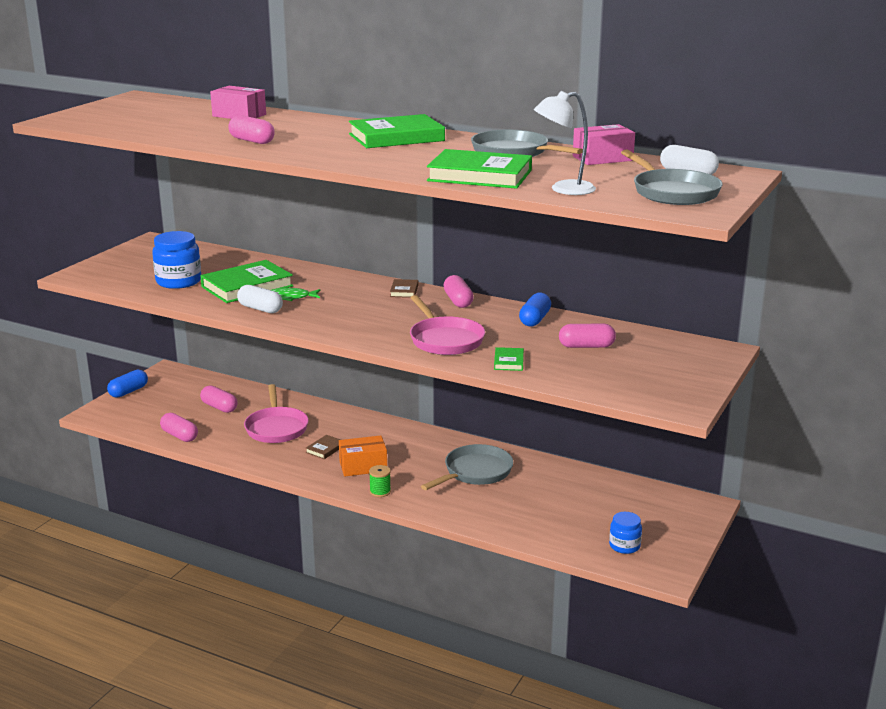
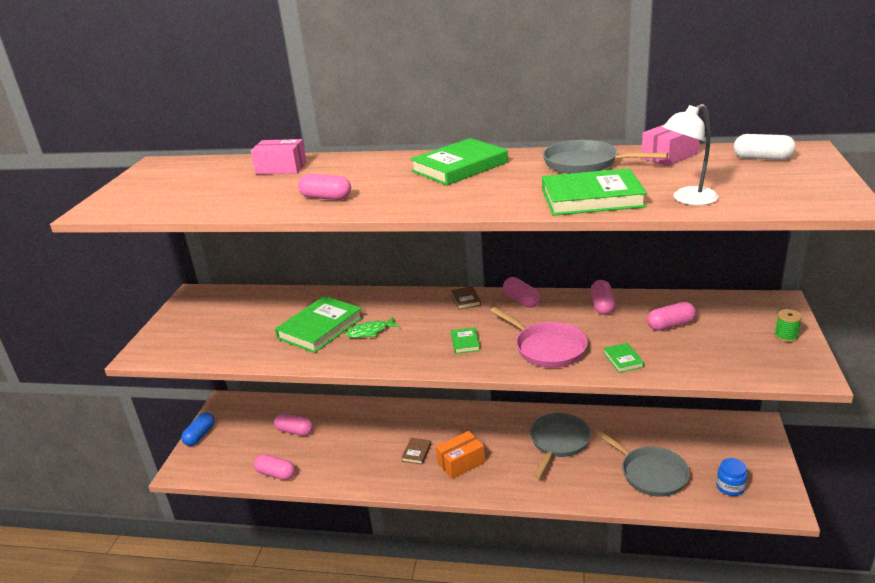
camera: 15 degrees left, 5 degrees up
(178, 281) = (250, 337): blue jar -> none
(260, 309) = (352, 352): white capsule -> none
(276, 428) = (359, 440): pink pan -> none
(371, 321) = (465, 342): none -> green book
(380, 491) = (493, 487): green spool -> green spool (786, 336)
(534, 319) = (602, 305): blue capsule -> pink capsule
(672, 192) = (783, 183): grey pan -> grey pan (650, 473)

